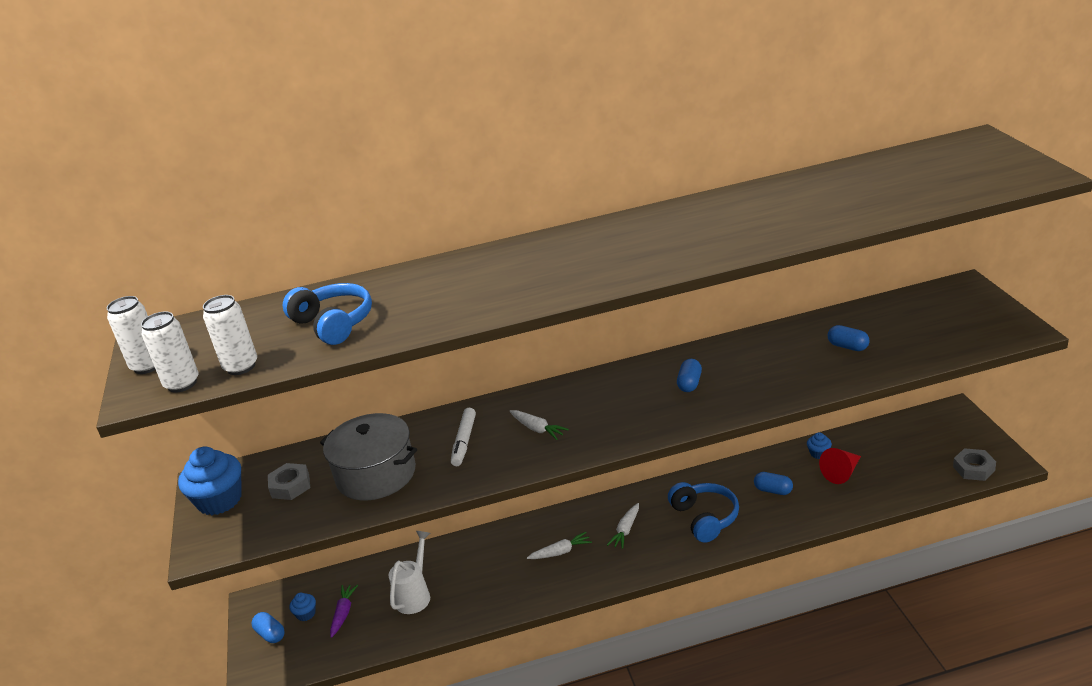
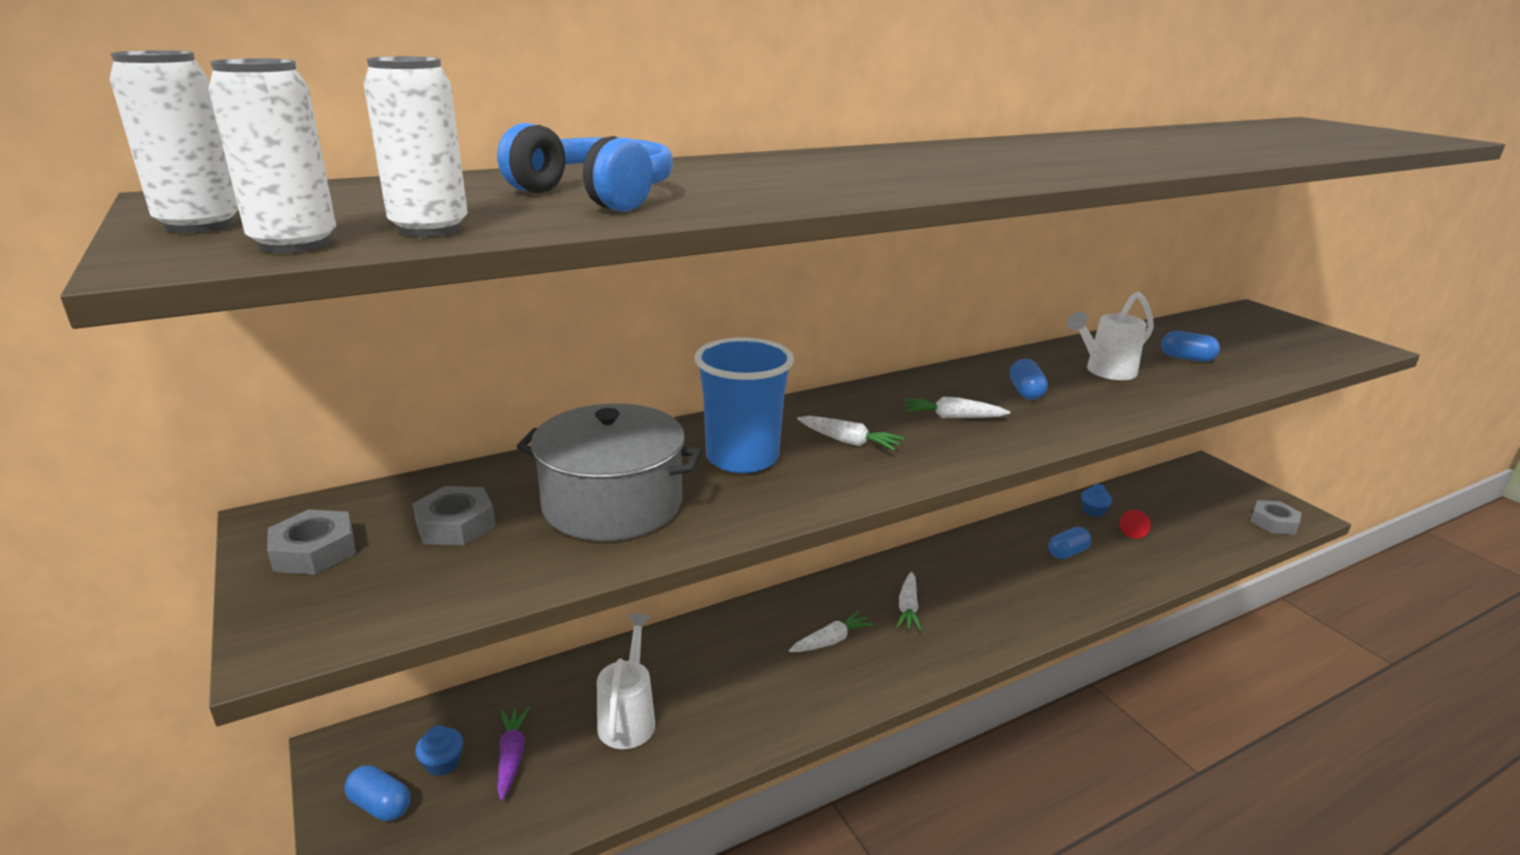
camera: 20 degrees left, 5 degrees down
(219, 500) = (314, 551): blue cupcake -> grey nut
(464, 441) = (742, 458): white marker -> blue cup
(620, 408) = (952, 417): none -> white carrot
(705, 518) = (1003, 588): blue headphones -> none
(767, 362) = (1105, 372): none -> white watering can
(773, 490) = (1067, 553): blue capsule -> blue capsule turned 45 degrees counterclockwise
(842, 472) = (1134, 531): red cone -> red cone, size x0.64

